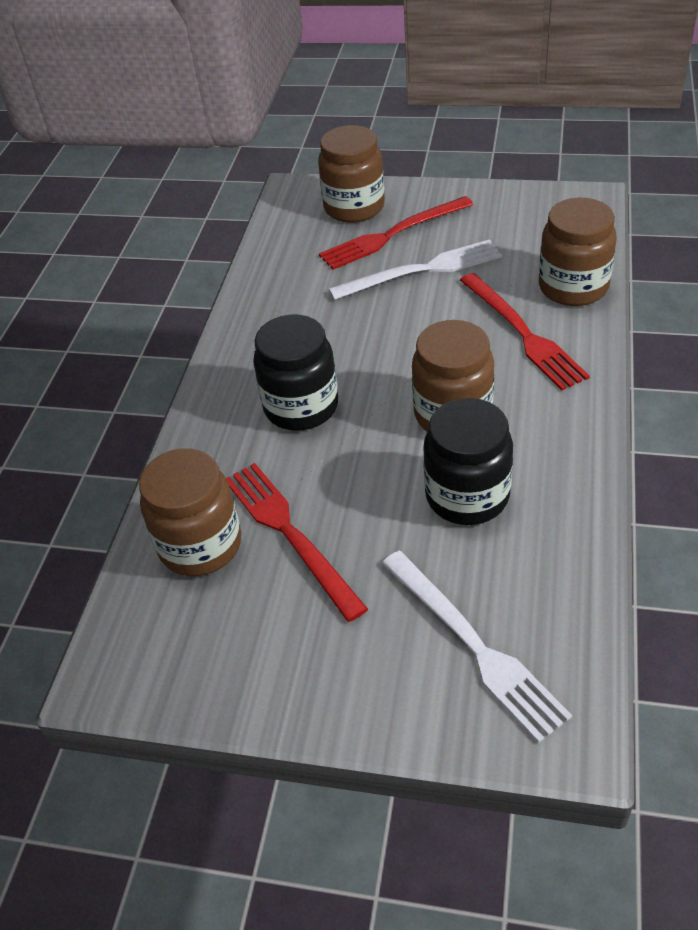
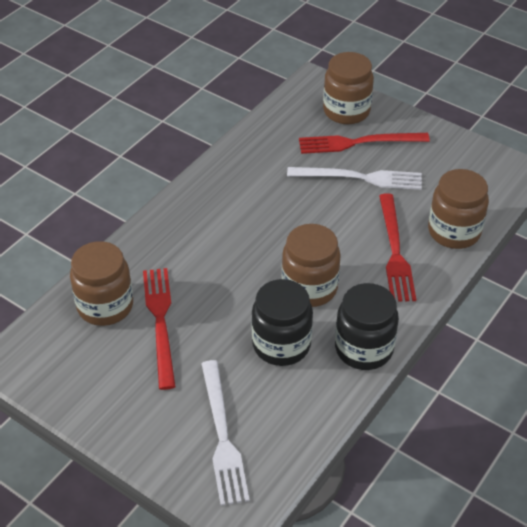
camera: 20 degrees right, 0 degrees up
(301, 407) = (218, 243): black jar -> black jar (364, 349)

